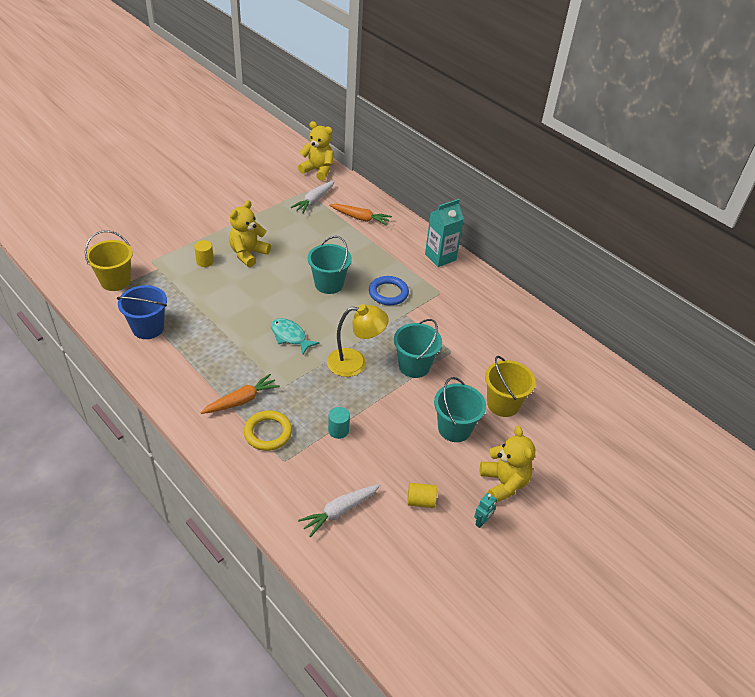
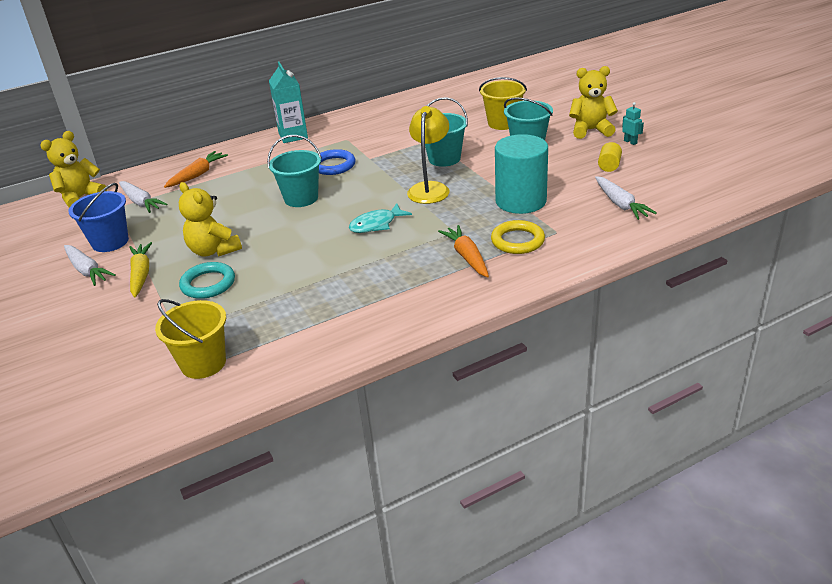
camera: 70 degrees left, 10 degrees down
(148, 328) = (318, 329): blue bucket -> blue bucket (110, 242)
(205, 261) = (208, 284): yellow cylinder -> turquoise ring
(217, 227) = (141, 274): none -> yellow carrot
(222, 202) = (87, 271): none -> white carrot
(338, 430) = (520, 201): turquoise cylinder -> turquoise cylinder, size x2.33

